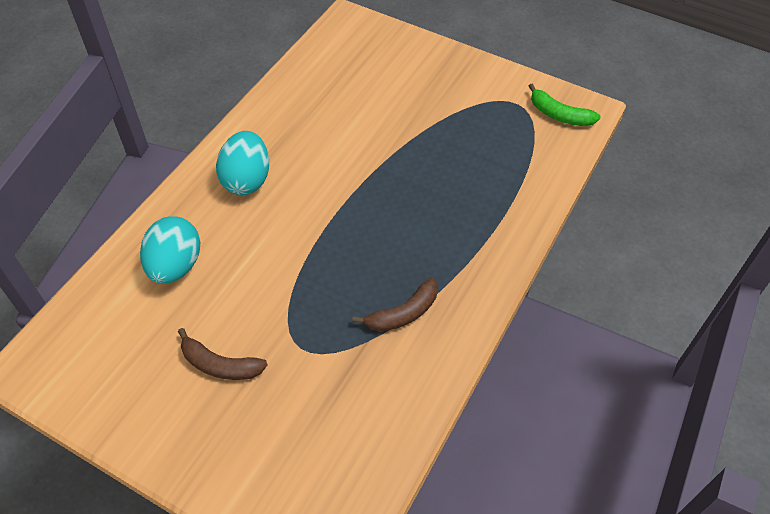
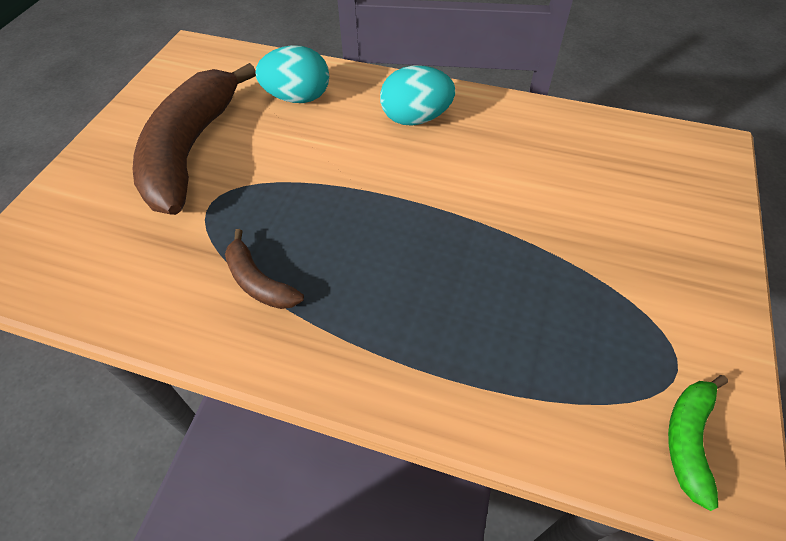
camera: 80 degrees right, 0 degrees up
(220, 365) = (191, 150): brown banana -> brown banana, size x2.20

